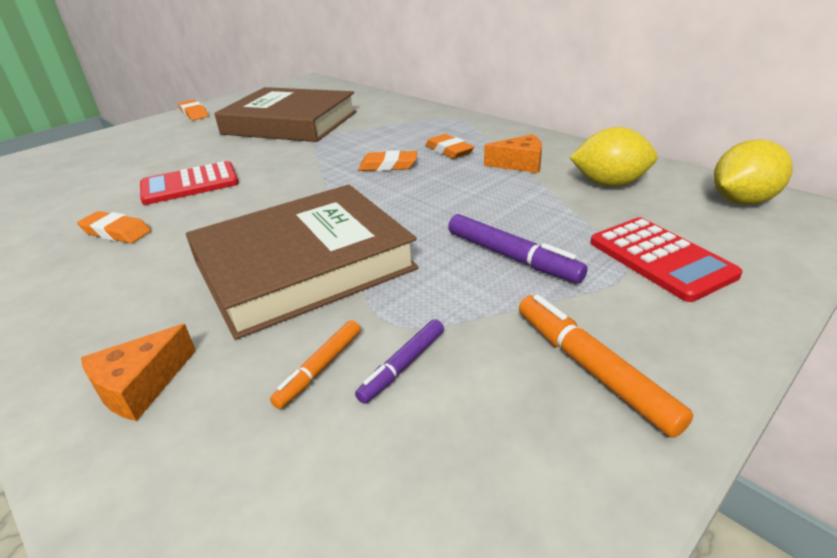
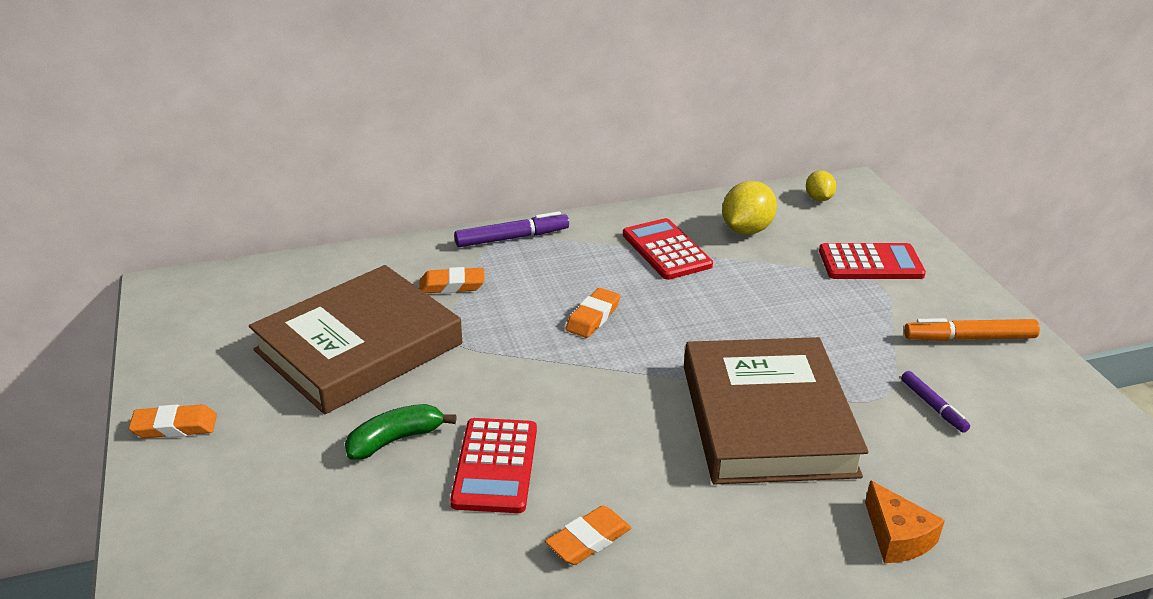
camera: 65 degrees left, 0 degrees up
(205, 154) = (395, 440): none -> green banana
(320, 369) = (919, 443): orange marker -> none
(449, 151) = (593, 272): orange eraser -> orange eraser (452, 285)
(512, 257) = (827, 316): purple marker -> purple marker (512, 238)
(519, 164) = (666, 250): orange cheese -> red calculator
(742, 201) = (818, 198): yellow lemon -> yellow lemon, size x0.60

